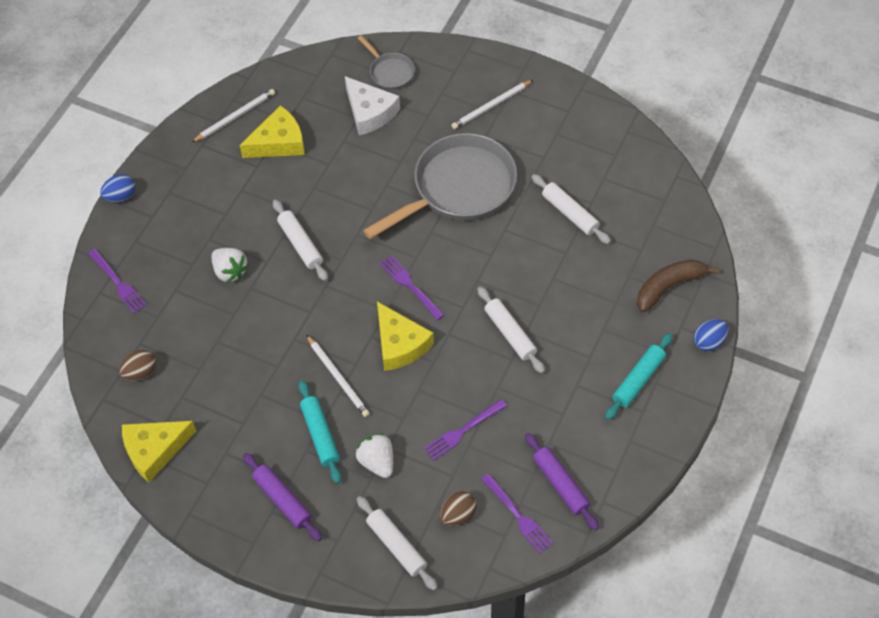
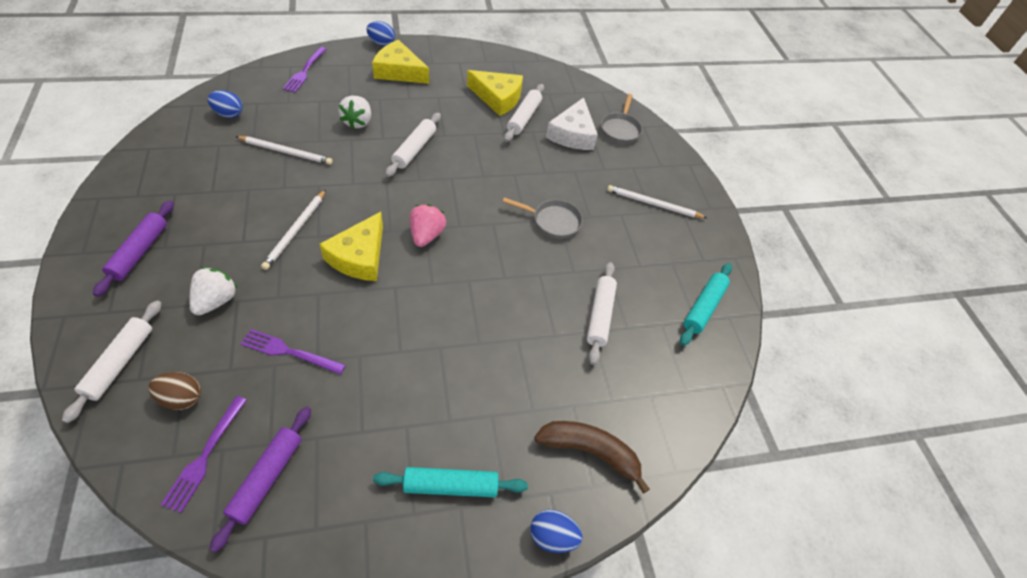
camera: 45 degrees right, 5 degrees down
(140, 372) = (229, 114): brown egg -> blue egg
(154, 450) = (156, 152): yellow cheese -> yellow cheese (399, 71)
(235, 117) = (499, 68): white pencil -> white pencil (286, 152)
(320, 435) = (226, 246): turquoise rolling pin -> turquoise rolling pin (703, 307)
(410, 286) = (426, 235): purple fork -> pink strawberry
(458, 188) = (553, 221): grey pan -> grey pan, size x0.46
(510, 333) = (428, 335): white rolling pin -> white rolling pin (524, 118)

